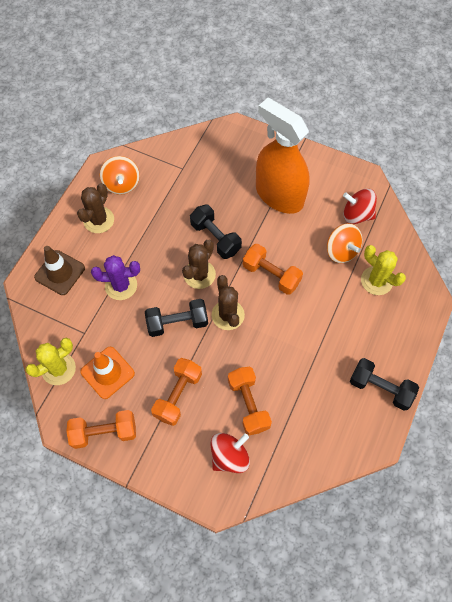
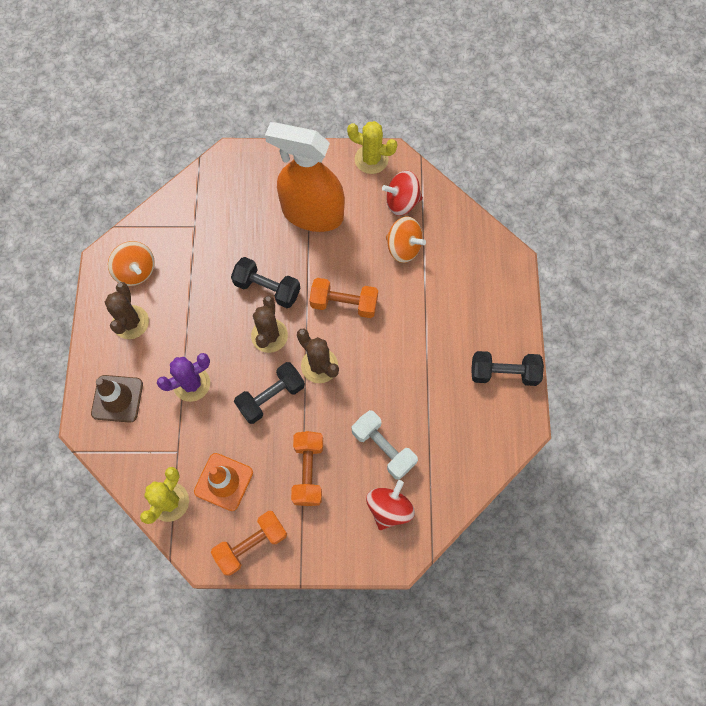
camera: 25 degrees left, 5 degrees up
(248, 404) = (383, 448): orange dumbbell -> white dumbbell
(376, 281) = (452, 264): yellow cactus -> yellow cactus (371, 159)

